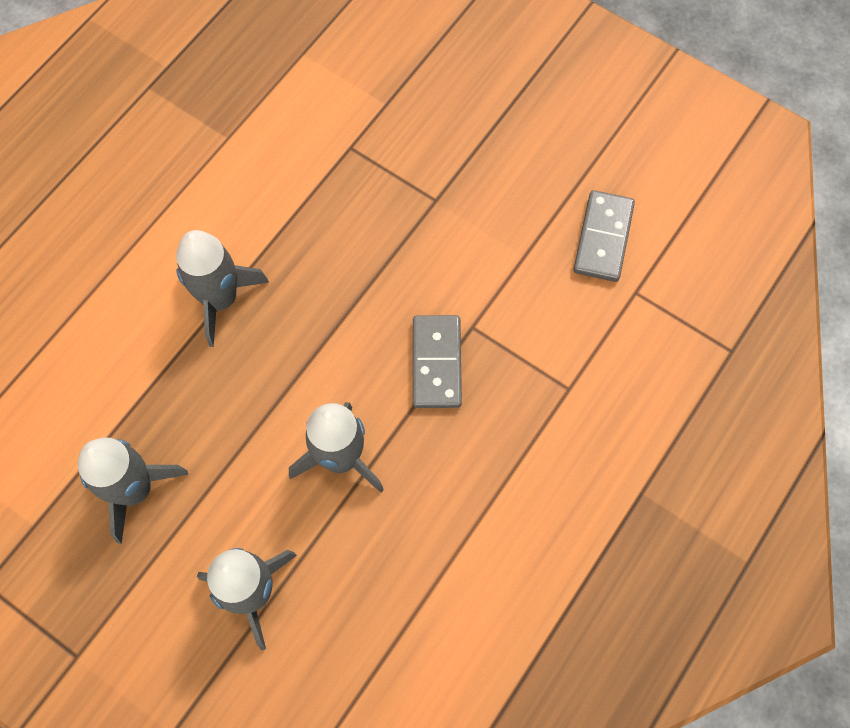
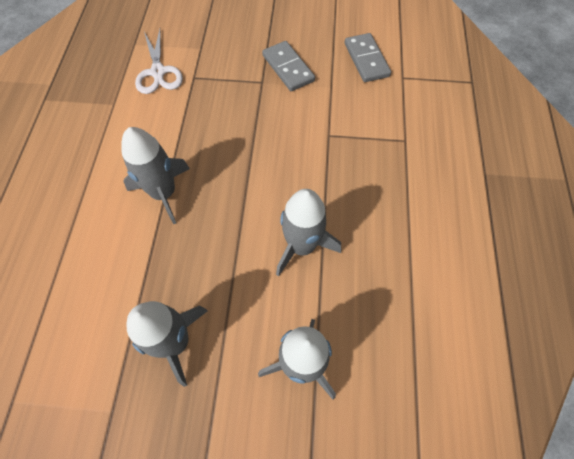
camera: 30 degrees left, 5 degrees down
(308, 116) = (158, 72): none -> white scissors
(436, 363) = (322, 163): grey domino -> grey domino (288, 68)

